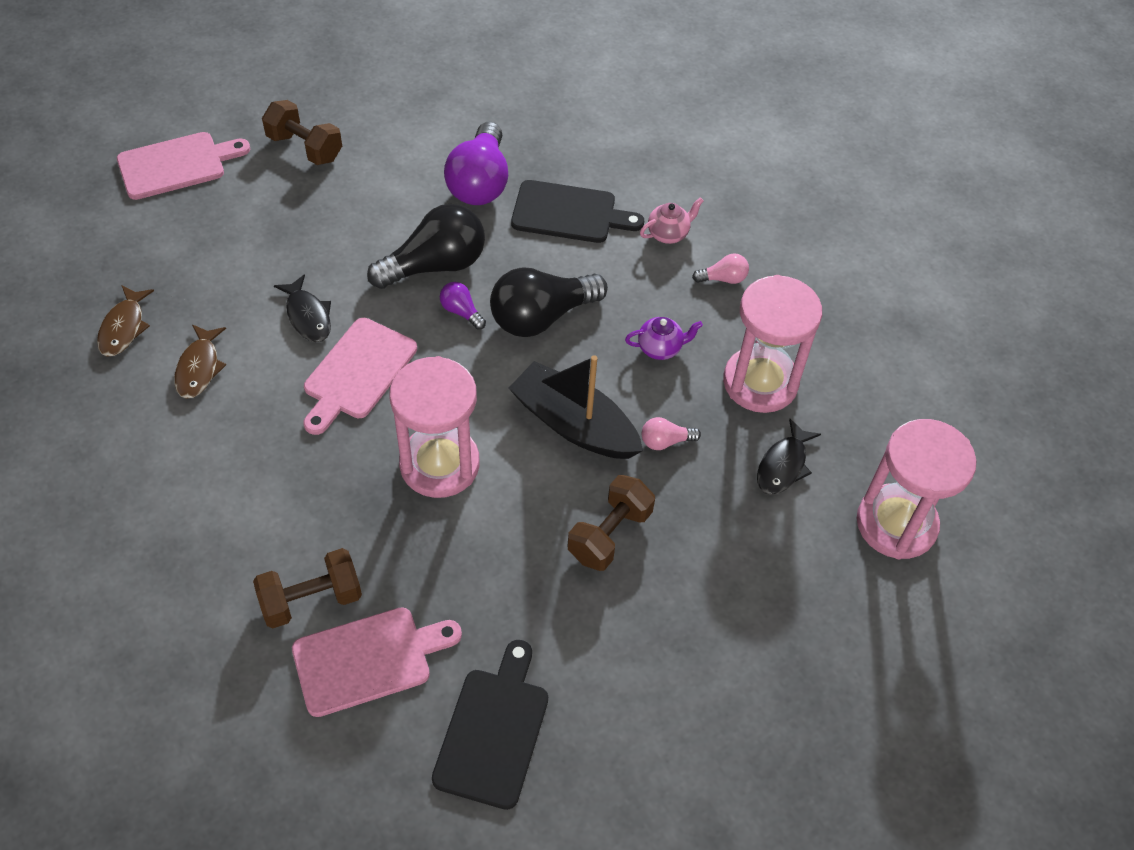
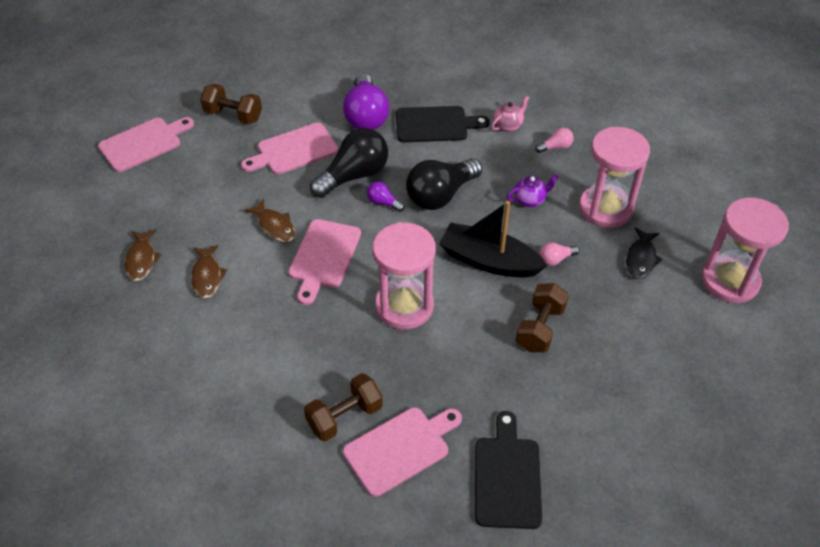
camera: 10 degrees left, 5 degrees down
(308, 316) = (274, 226): black fish -> brown fish
(368, 213) = (294, 150): none -> pink cutting board

